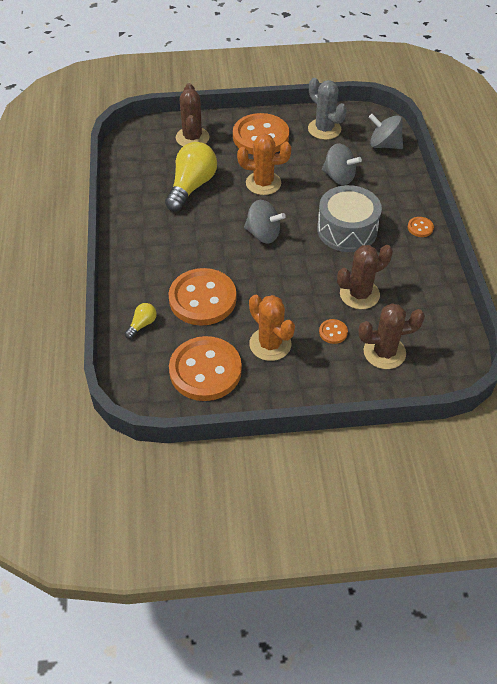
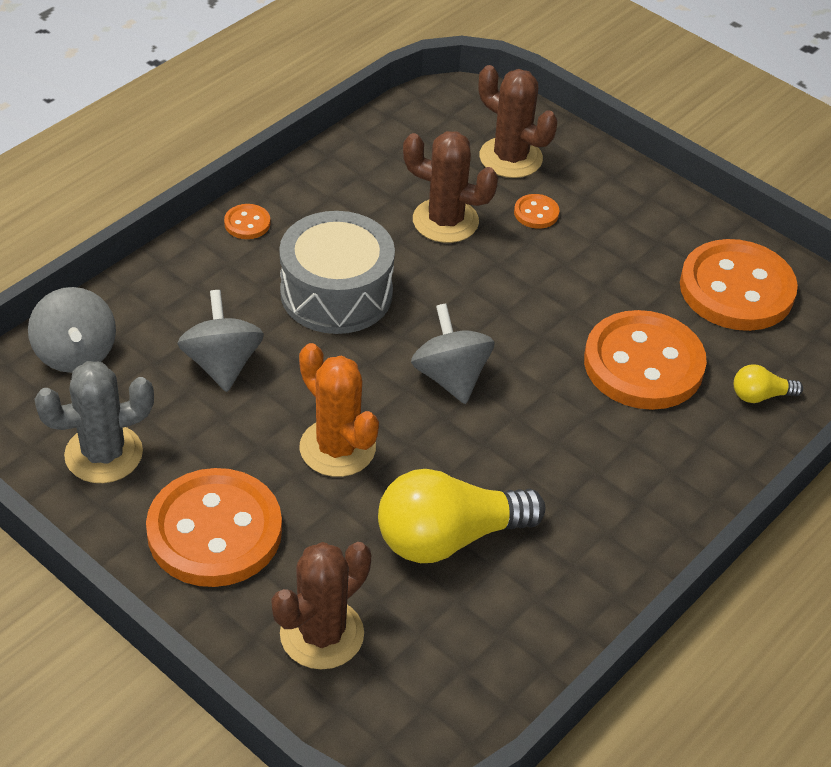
camera: 135 degrees left, 5 degrees down
(270, 344) = (625, 256): orange cactus -> none
(324, 129) = (104, 454): grey cactus -> grey cactus turned 60 degrees clockwise

